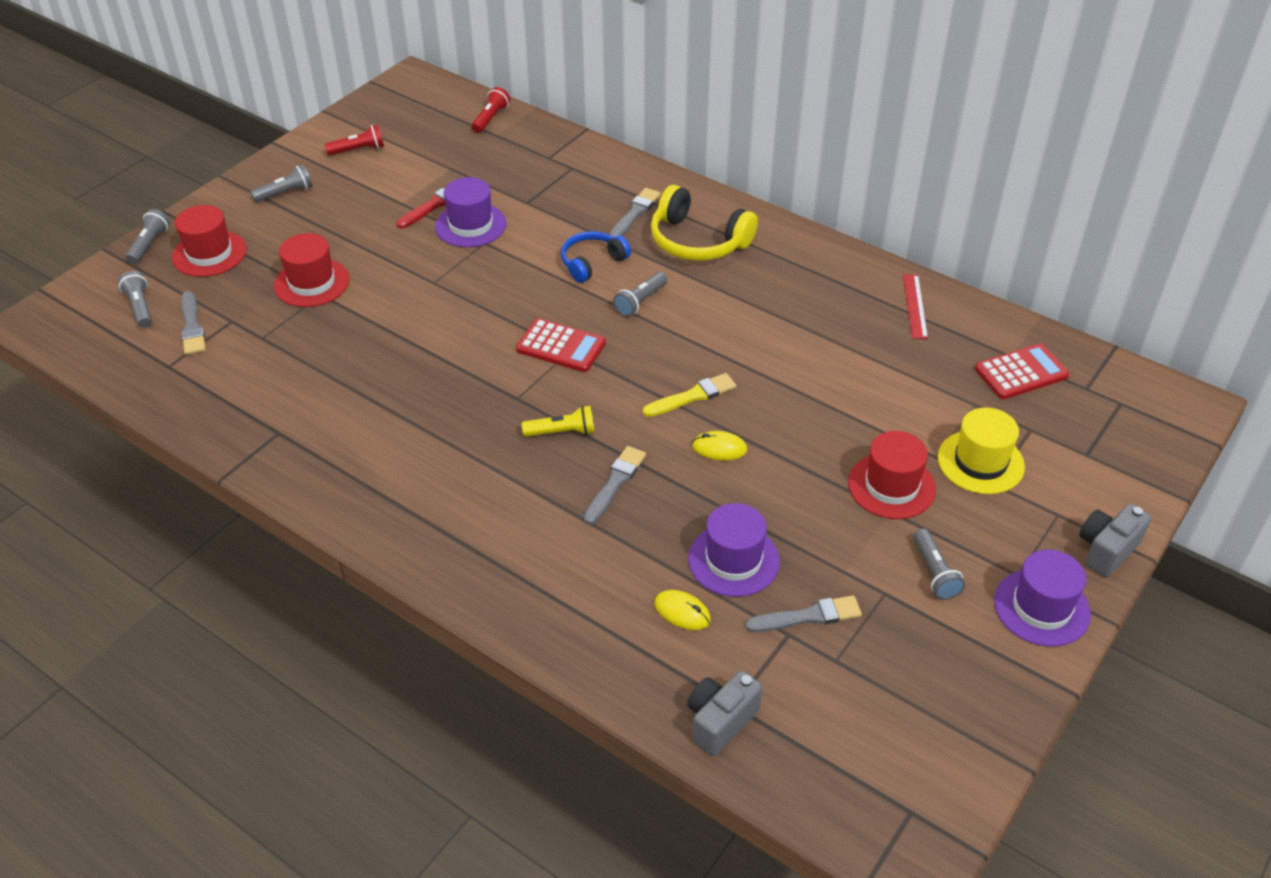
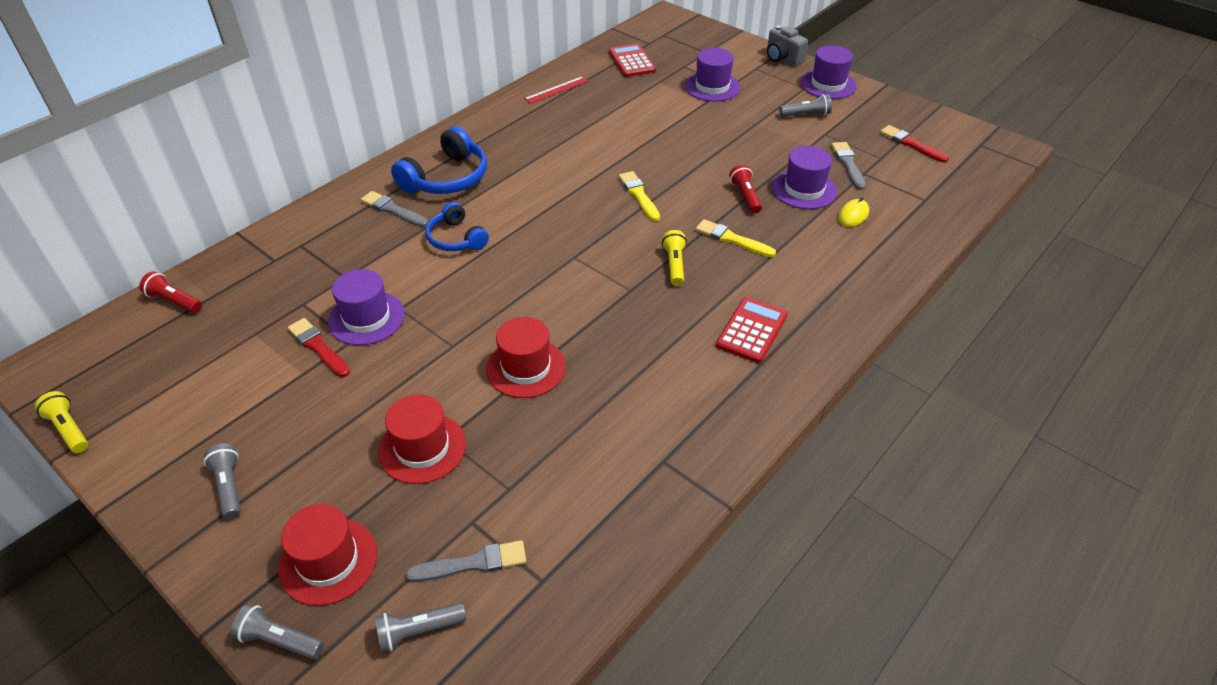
camera: 85 degrees left, 0 degrees up
(350, 109) = (69, 429): none -> yellow flashlight
(358, 150) = (171, 417): red flashlight -> red flashlight (745, 196)
(561, 346) = (567, 262): red calculator -> red calculator (752, 330)
(615, 483) = (732, 239): grey brush -> yellow brush
(640, 301) = (518, 214): grey flashlight -> none
(698, 241) = (446, 178): yellow headphones -> blue headphones
(719, 448) = (696, 187): yellow mouse -> none
(720, 721) = (939, 206): grey camera -> none
(886, 706) = (911, 144): none -> red brush
(891, 486) = (733, 120): red hat -> red hat (526, 367)
(915, 306) = (556, 90): red ruler -> red ruler turned 45 degrees counterclockwise
(980, 462) = (712, 87): yellow hat -> purple hat

